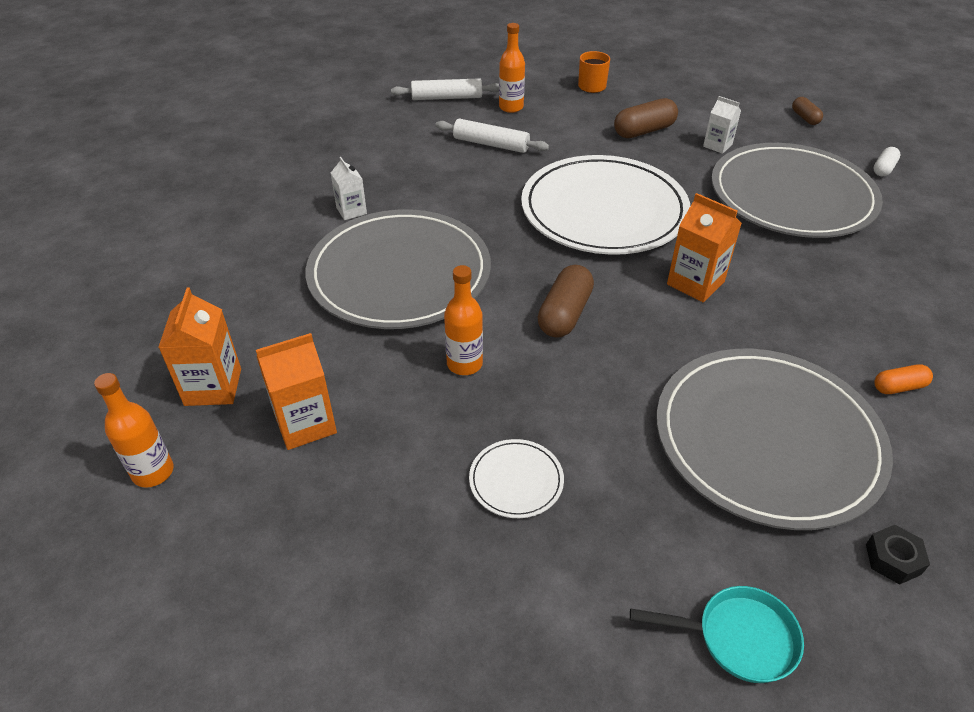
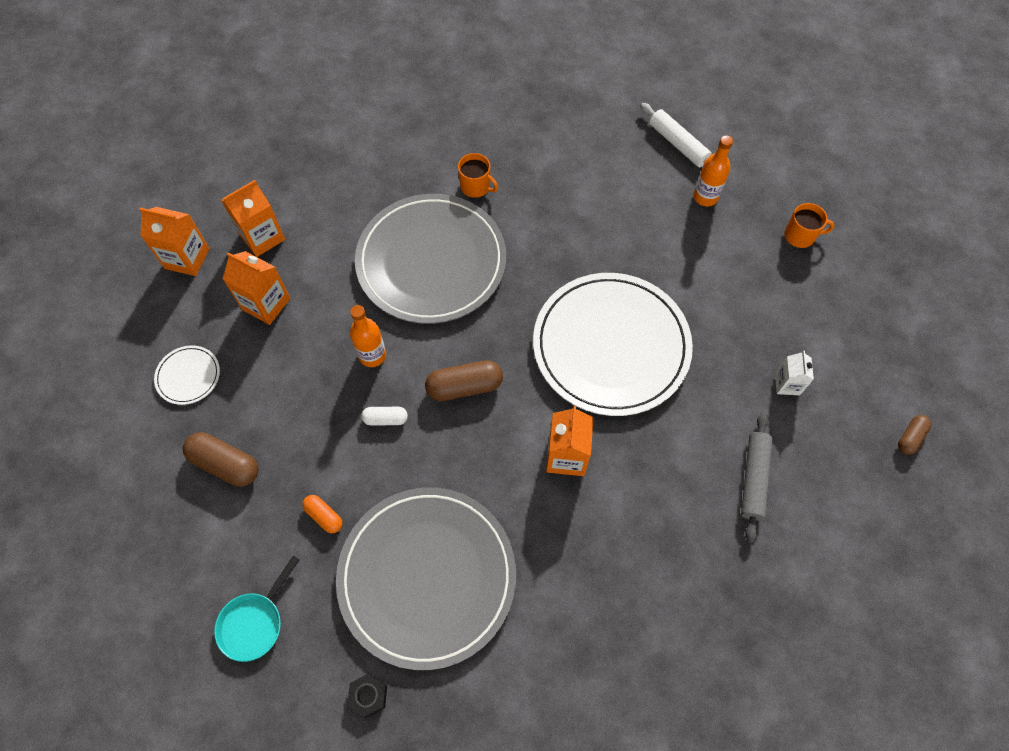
camera: 55 degrees right, 20 degrees up
(153, 472) = (187, 258): orange bottle -> orange carton
(351, 211) = (476, 186): white carton -> orange mug
(491, 144) = (636, 217): white rolling pin -> none
(516, 480) = (295, 443): white plate -> white plate (188, 376)
(644, 131) = (759, 315): brown capsule -> brown capsule (225, 464)
(738, 638) = (254, 622): turquoise pan -> turquoise pan turned 60 degrees clockwise
(792, 196) = (753, 479): grey plate -> grey rolling pin
(883, 169) = (872, 542): white capsule -> white capsule (385, 419)
(898, 387) = (546, 650): orange capsule -> orange capsule (324, 516)

